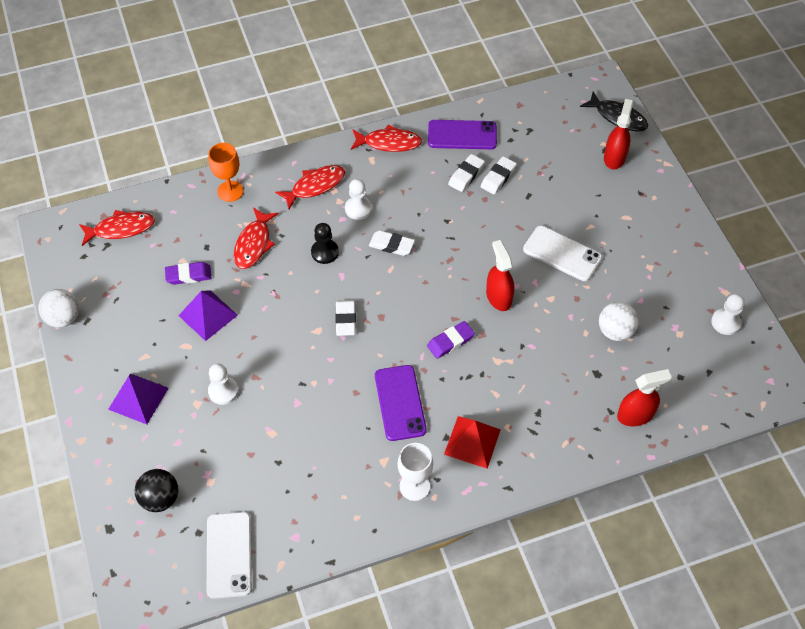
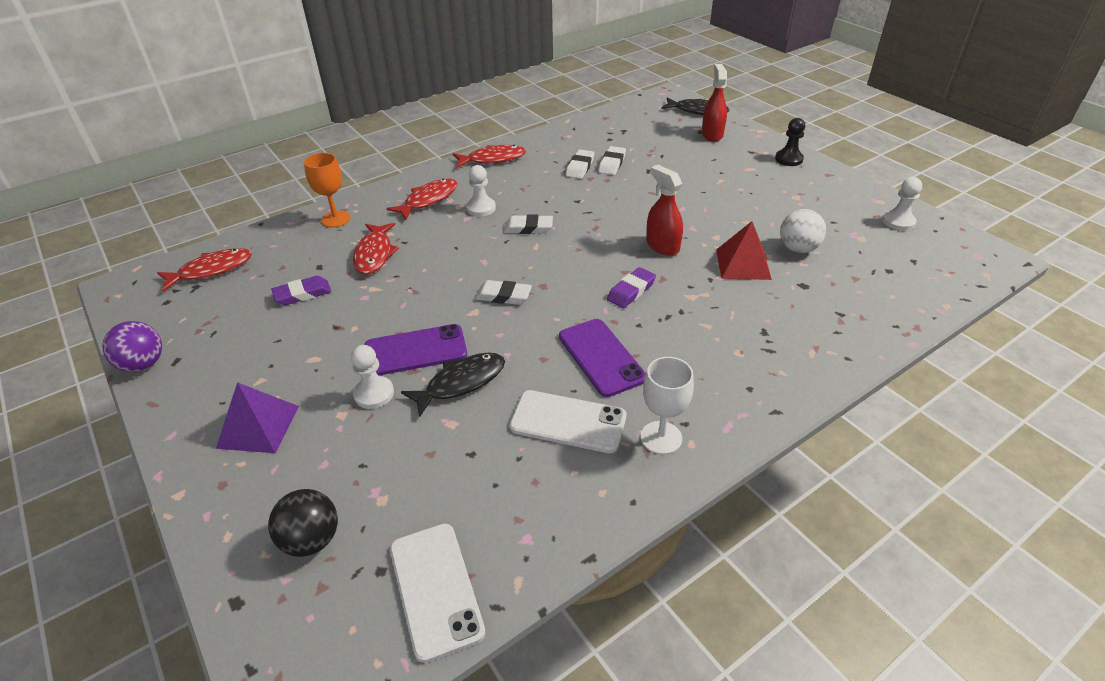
camera: 15 degrees left, 15 degrees down
(63, 318) = (143, 364): white ball -> purple ball
(208, 315) = (335, 324): purple pyramid -> none
(288, 398) = (461, 383): none -> black fish
(325, 252) = (457, 246): black pawn -> black pawn (789, 159)
(345, 320) = (503, 296): white eraser -> white eraser turned 60 degrees counterclockwise
(462, 135) = (562, 143): purple phone -> purple phone (415, 350)
(472, 442) = (706, 375): red pyramid -> red pyramid (743, 264)
(562, 253) = (706, 203): white phone -> white phone (568, 421)
(635, 415) = (869, 311): red spray bottle -> none

